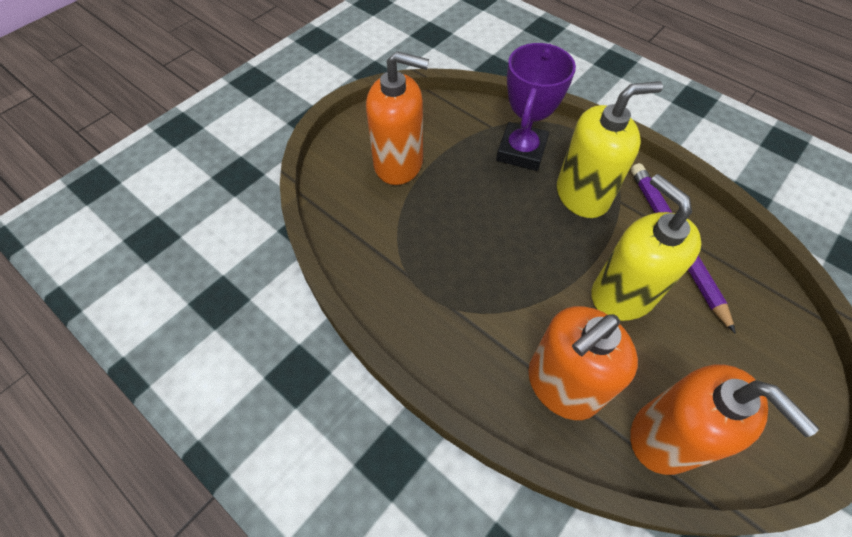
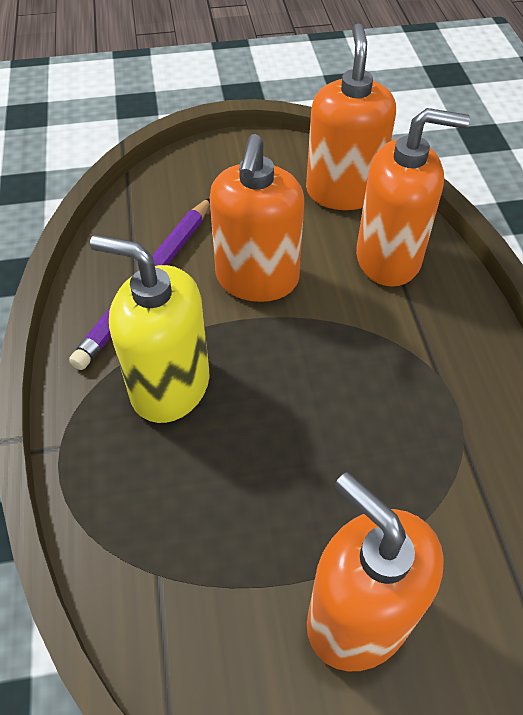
camera: 140 degrees left, 5 degrees down
(521, 151) = (167, 498): purple trophy -> none
(622, 294) = (257, 279): yellow soap dispenser -> orange soap dispenser

